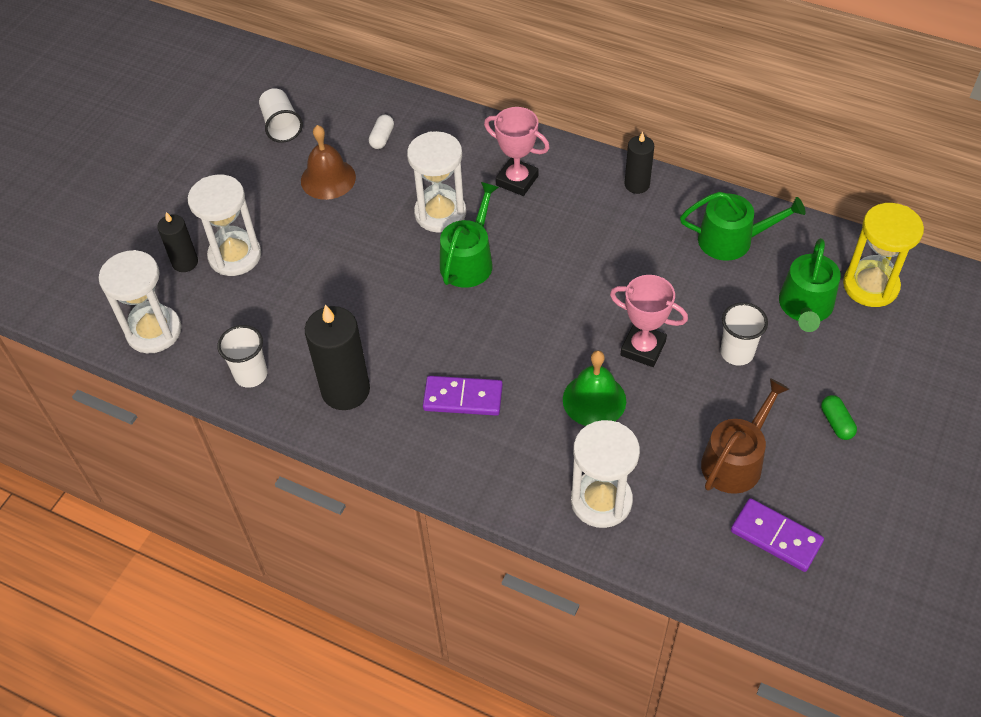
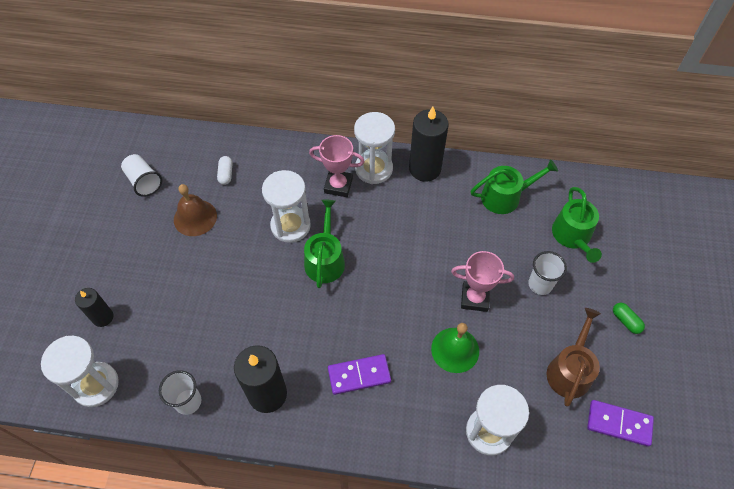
camera: 20 degrees left, 5 degrees up
(235, 256) = (142, 301): white hourglass -> white hourglass (374, 169)
(637, 184) = (425, 169): black candle -> black candle, size x1.72
(870, 286) = (609, 209): yellow hourglass -> none

